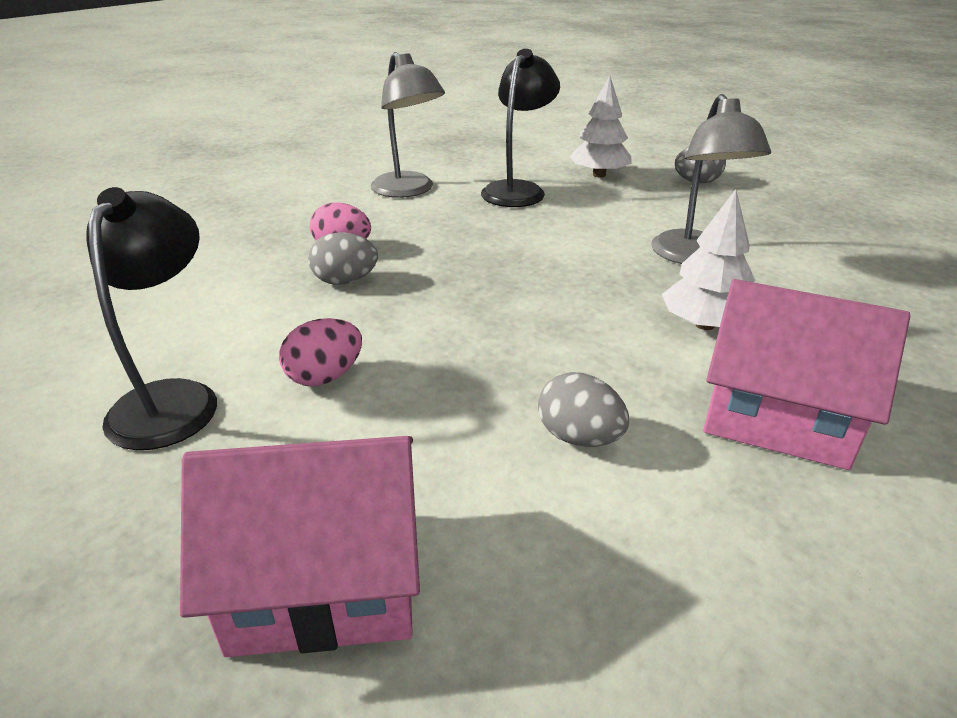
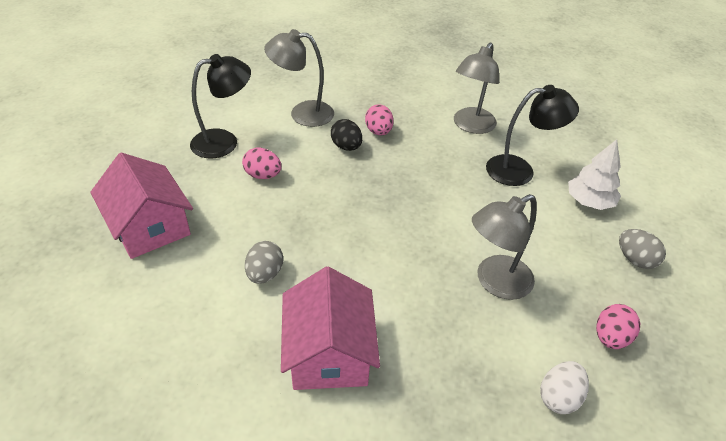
camera: 60 degrees right, 10 degrees up
(212, 296) = (302, 113): none -> grey lamp
(345, 281) = (346, 147): grey egg -> black egg
(705, 324) = (405, 304): white tree -> none
(799, 225) = (610, 337): none -> pink egg
(877, 274) = (559, 397): none -> white egg

